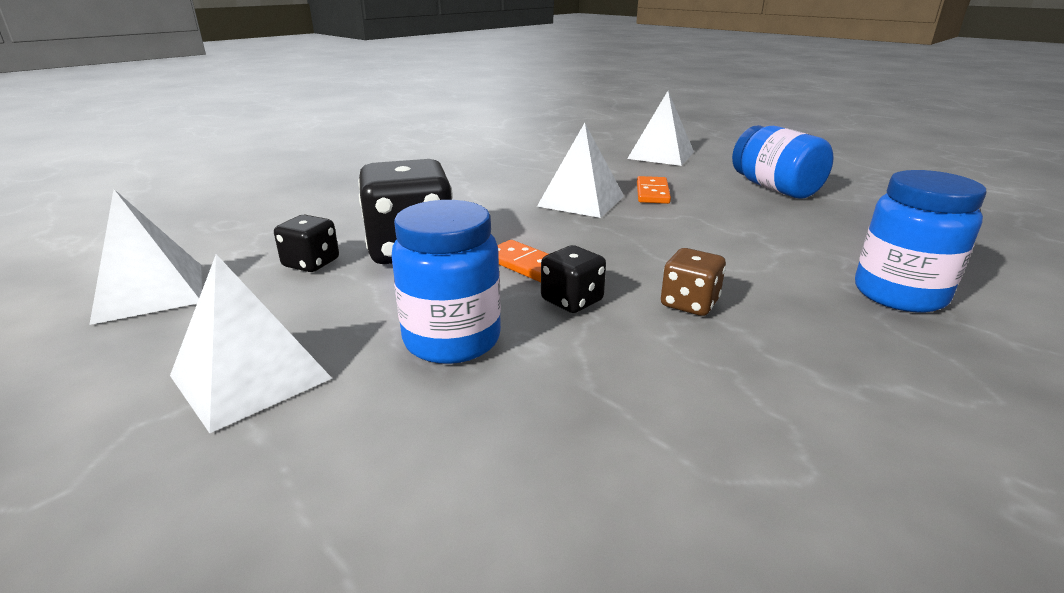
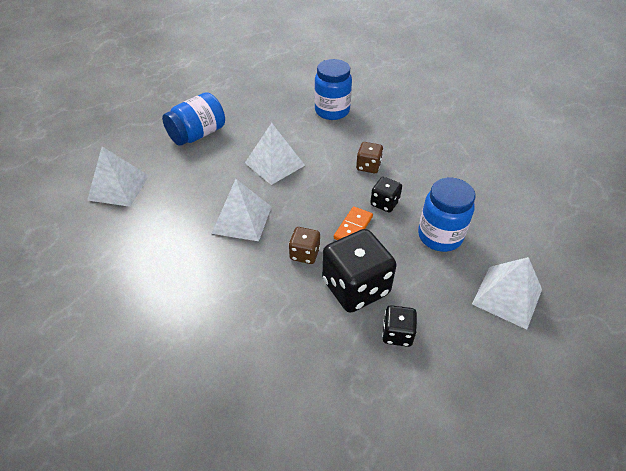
camera: 105 degrees left, 20 degrees up
(150, 292) = (475, 406): white pyramid -> white pyramid (274, 164)
(495, 227) = (304, 254): none -> brown dice
(652, 193) = (217, 186): orange domino -> none

